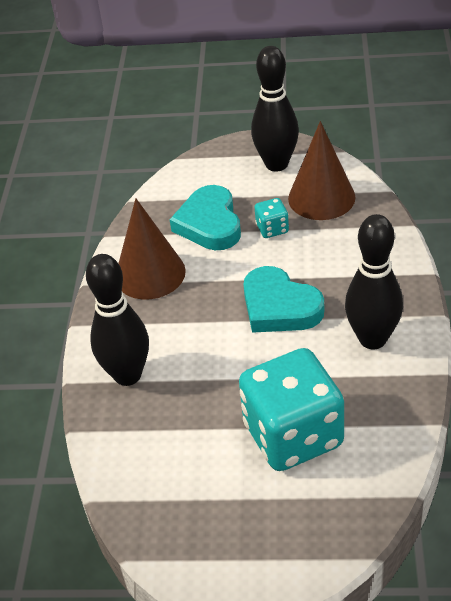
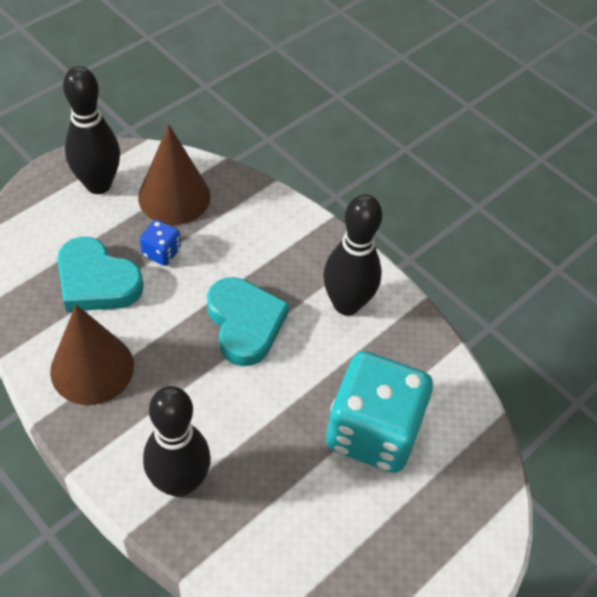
camera: 55 degrees left, 10 degrees up
(272, 229) = (161, 252): turquoise dice -> blue dice
(279, 307) = (245, 324): turquoise heart -> turquoise heart turned 105 degrees counterclockwise

